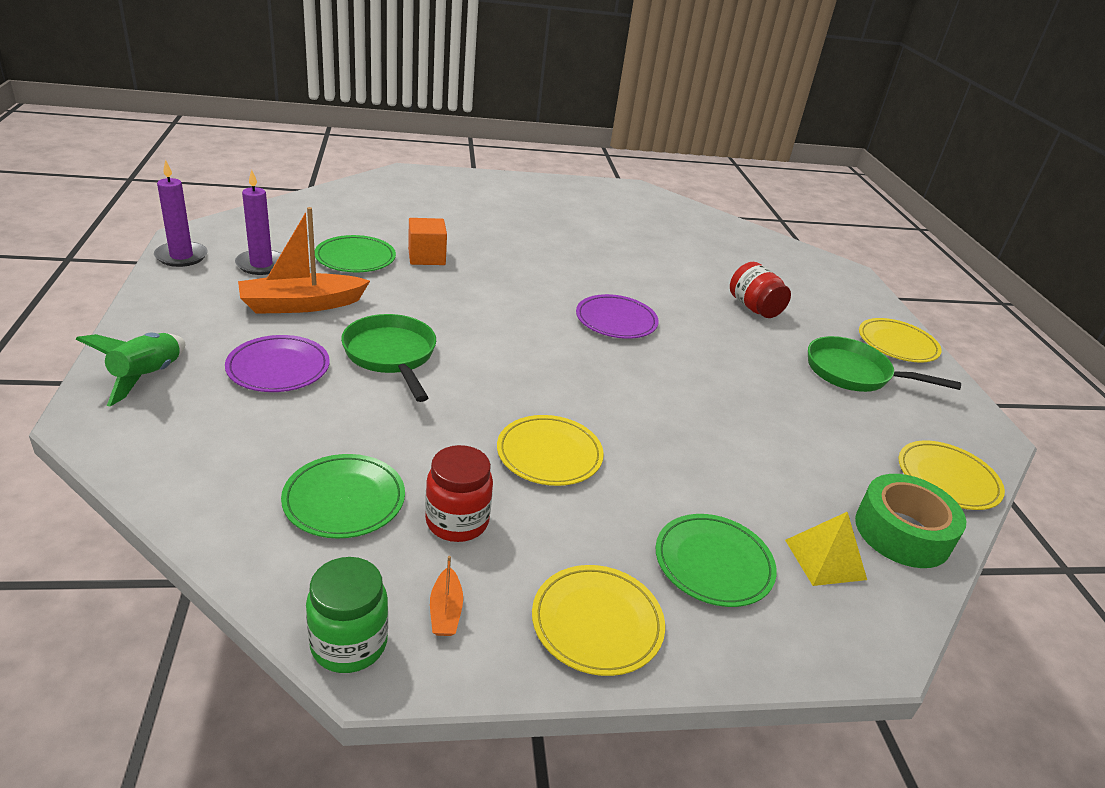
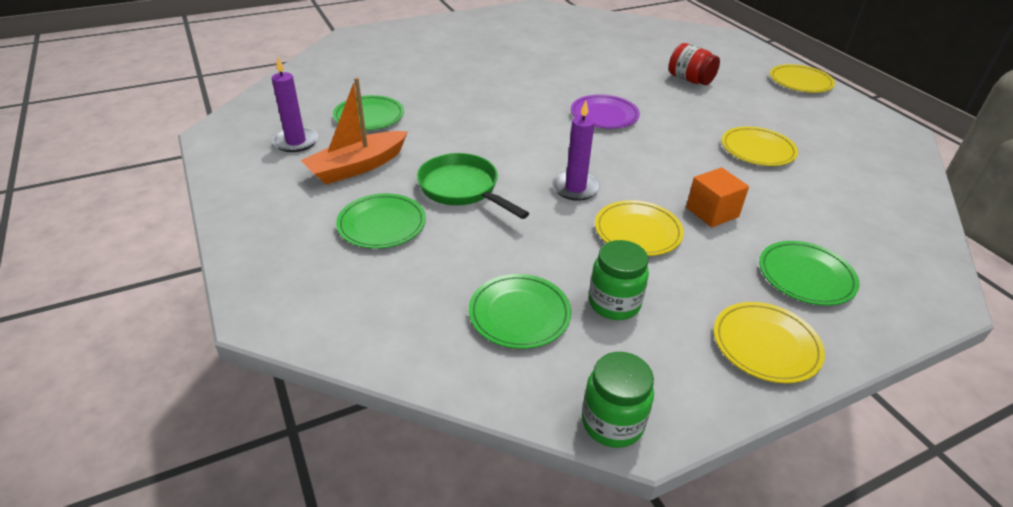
camera: 15 degrees left, 5 degrees up
(147, 377) = (279, 264): green rocket -> none
(181, 256) = (221, 152): purple candle -> purple candle (575, 188)
(278, 368) = (382, 224): purple plate -> green plate
(426, 257) = (425, 101): orange cube -> orange cube (712, 212)
(445, 611) = (659, 373): orange boat -> none
(457, 522) = (614, 303): red jar -> green jar
(825, 559) = (870, 250): yellow pyramid -> none
(853, 373) = (789, 111): green pan -> none
(902, 532) = (901, 215): green tape -> none
(947, 479) = (900, 169): yellow plate -> yellow plate (757, 150)

